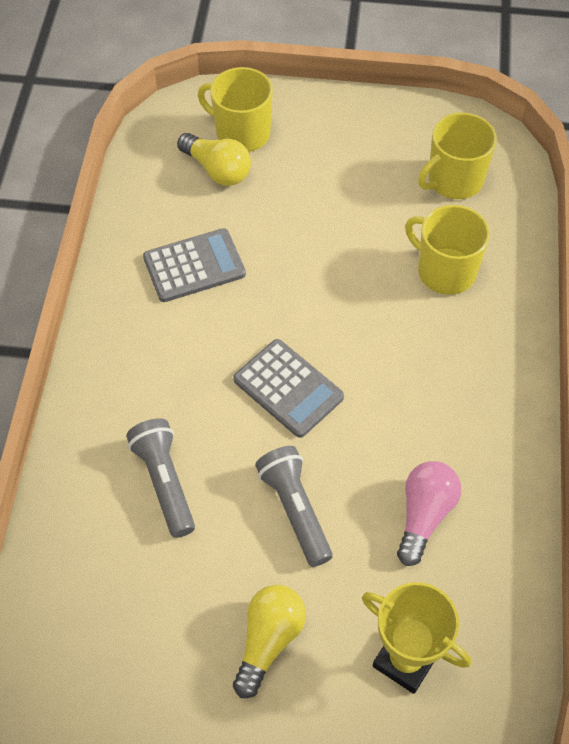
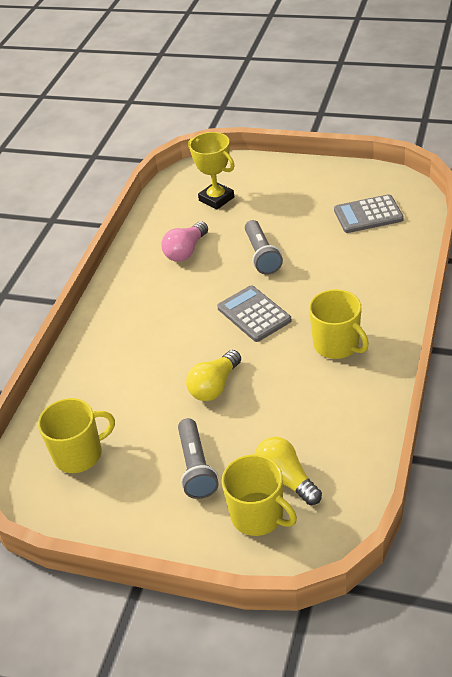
camera: 165 degrees left, 15 degrees down
(164, 482) = (341, 270): grey flashlight -> grey flashlight (196, 467)
(194, 266) = (313, 397): grey calculator -> grey calculator (368, 215)
(268, 640) = (287, 206): yellow light bulb -> yellow light bulb (214, 386)
(445, 271) = (118, 382): yellow mug -> yellow mug (337, 345)

